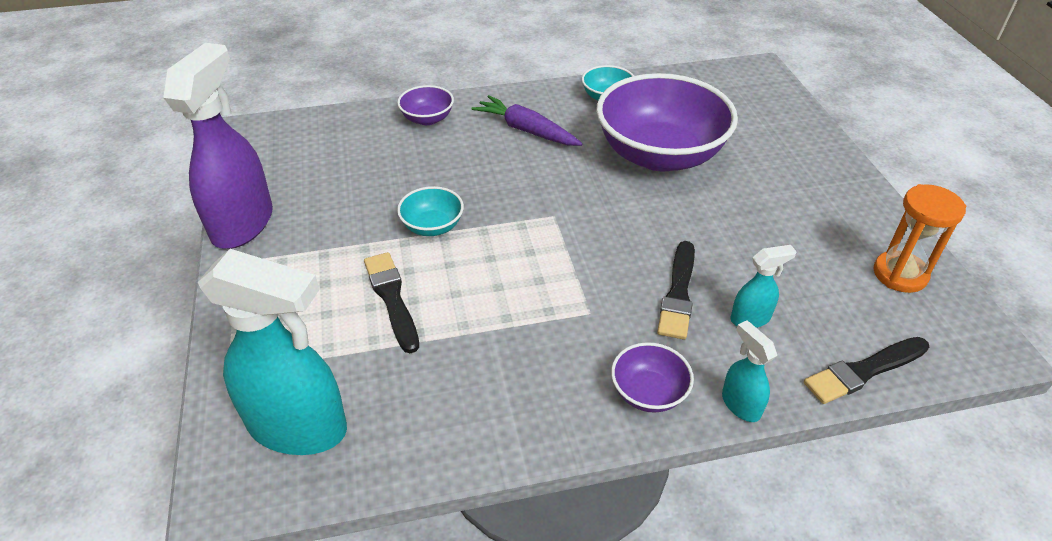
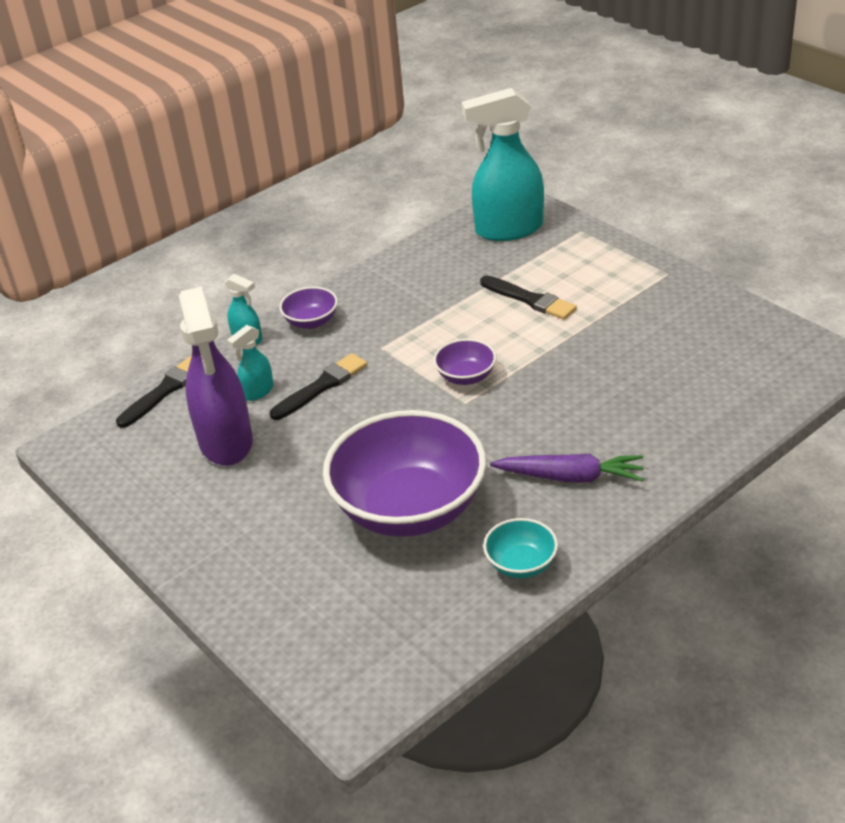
camera: 155 degrees right, 5 degrees down
(243, 223) = (705, 295): purple spray bottle -> purple spray bottle (226, 442)
(427, 119) = (685, 445): purple bowl -> purple bowl (466, 377)
(432, 226) = (557, 353): turquoise bowl -> none
(678, 293) = (321, 386): black brush -> black brush turned 60 degrees clockwise
(900, 274) = (138, 477): orange hourglass -> none

